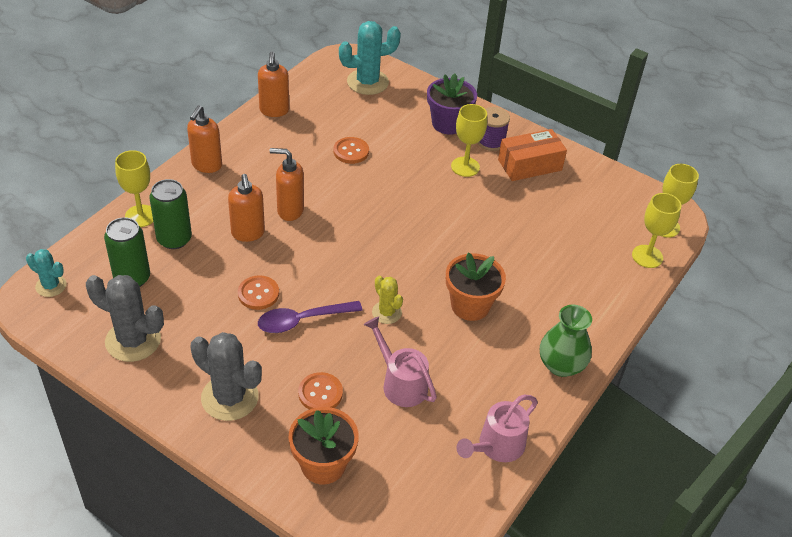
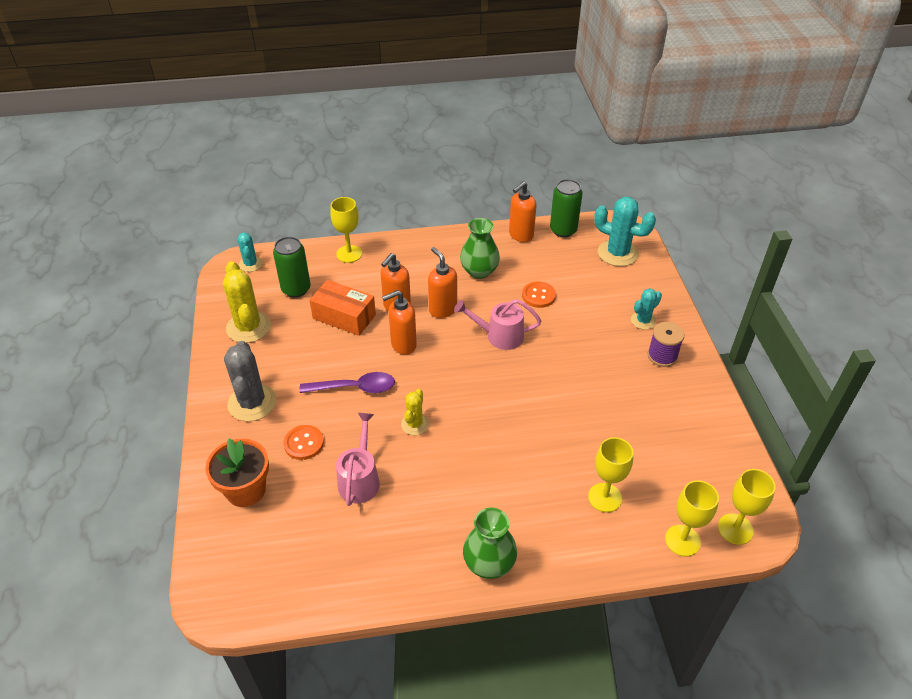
camera: 50 degrees right, 0 degrees up
(133, 340) = (248, 327): grey cactus -> yellow cactus
(174, 239) = (349, 281): green can -> green can (563, 230)
(206, 165) = (428, 246): orange soap dispenser -> orange soap dispenser (403, 345)
(258, 294) = (352, 350): orange button -> none
(278, 160) = (479, 271): none -> green vase
(302, 320) = (355, 388): purple spoon -> purple spoon turned 150 degrees clockwise
(448, 124) = (643, 320): purple flower pot -> turquoise cactus
(465, 167) = (613, 361): yellow goblet -> yellow goblet (605, 497)
(470, 305) = (479, 465): orange flower pot -> none
(496, 447) = (363, 578): pink watering can -> pink watering can (499, 336)
(529, 165) = (672, 395): orange box -> orange box (344, 317)

